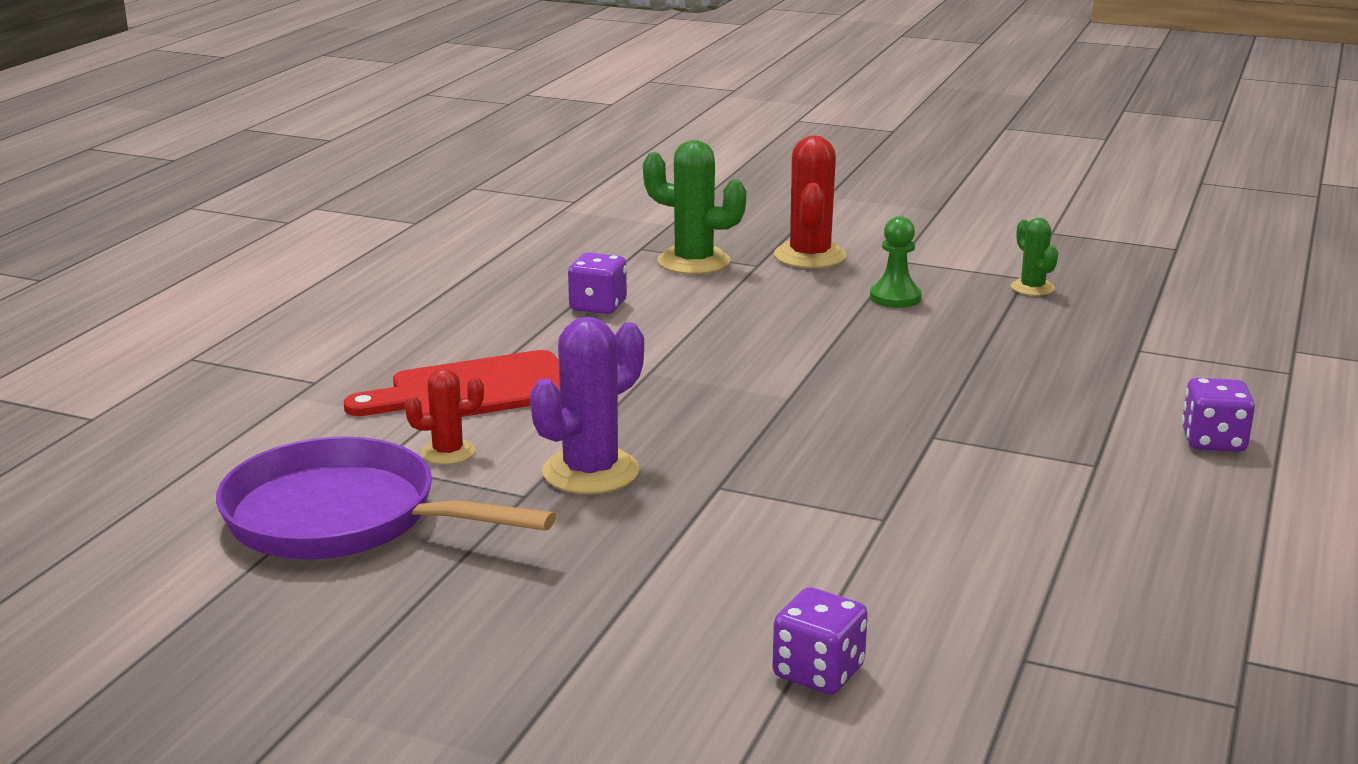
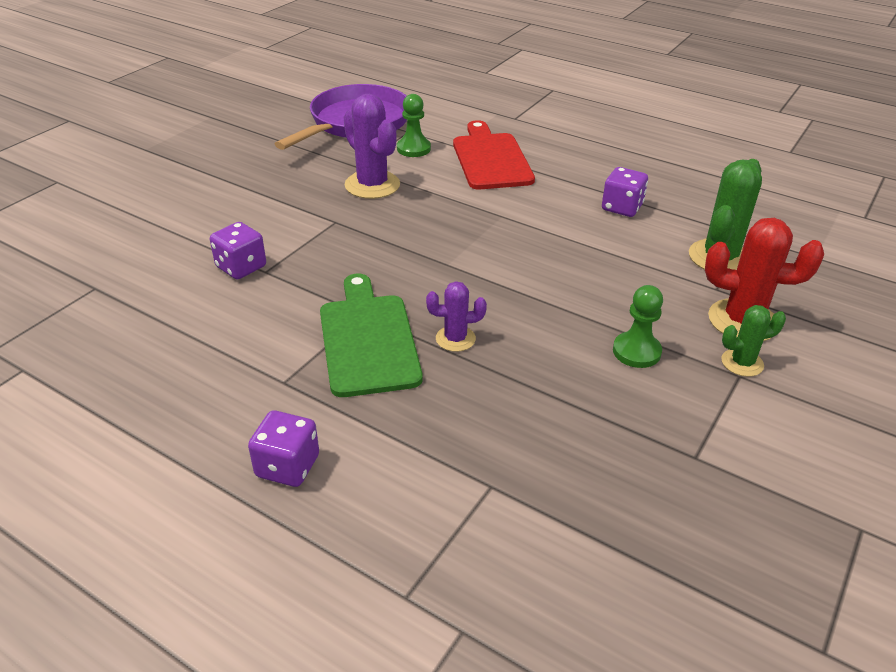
camera: 100 degrees right, 15 degrees up
(448, 452) = (413, 149): red cactus -> green pawn
(818, 672) = (137, 224): purple dice -> purple dice (241, 267)
(941, 380) = (455, 339): none -> purple cactus
(980, 427) = (368, 339): none -> green cutting board
(1032, 288) = (664, 453): green cactus -> green cactus (742, 363)

